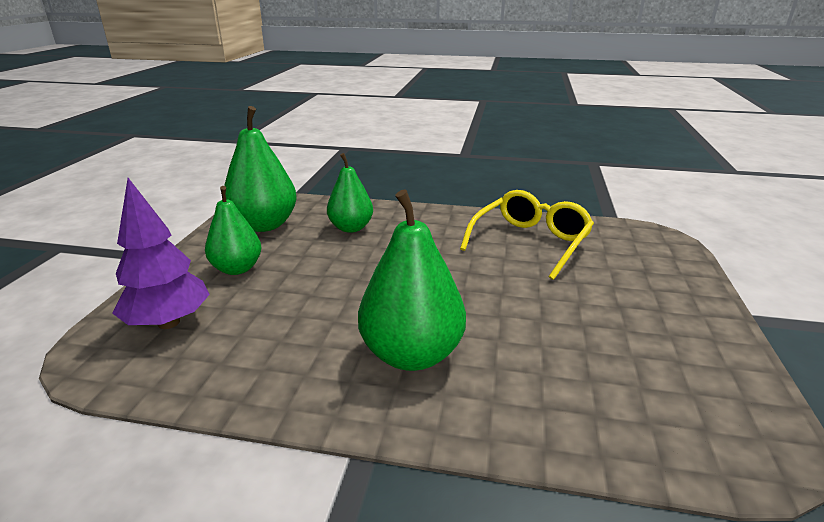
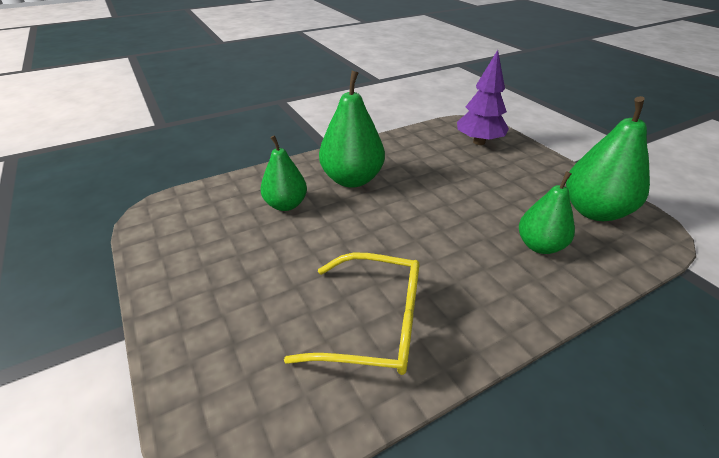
camera: 140 degrees right, 10 degrees up
(237, 269) = (520, 175): green pear -> green pear (286, 205)
(530, 242) = (374, 324): yellow glasses -> yellow glasses turned 75 degrees counterclockwise

